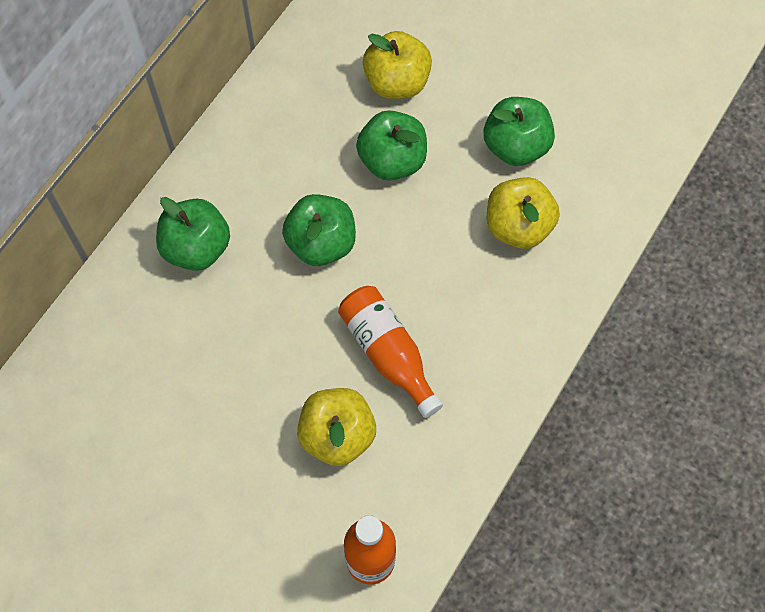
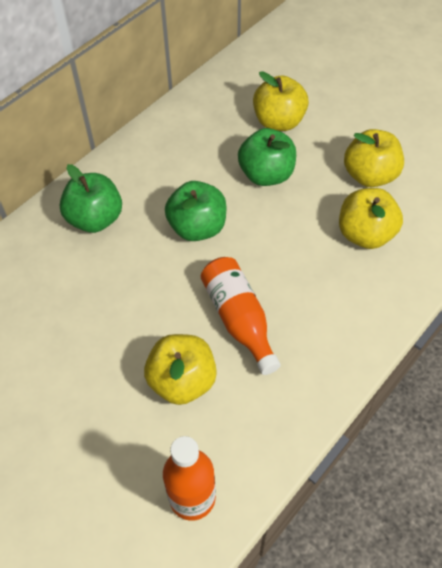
camera: 10 degrees right, 10 degrees down
(516, 146) = (369, 176): green apple -> yellow apple

